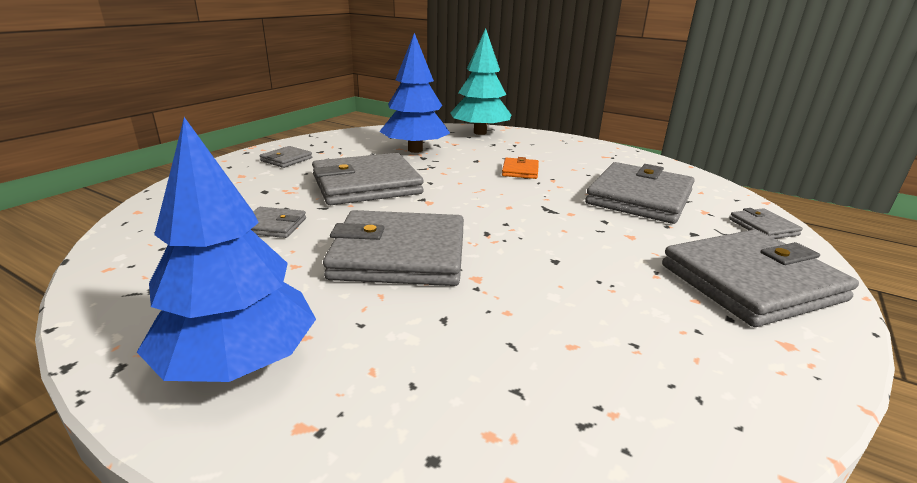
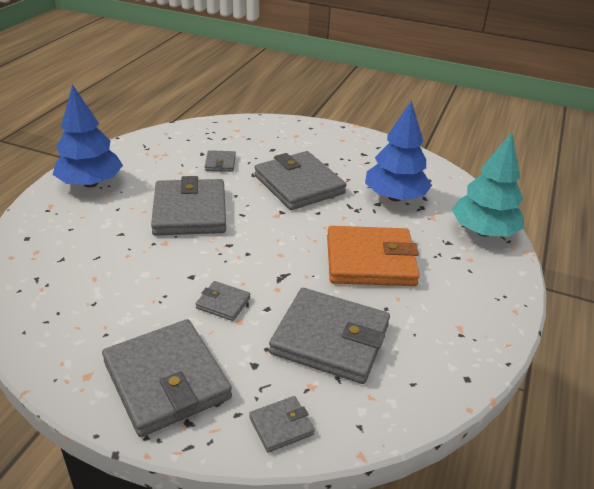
camera: 80 degrees right, 10 degrees up
(286, 159) = (335, 144): grey wallet -> grey wallet (223, 303)
(520, 171) = (370, 260): orange wallet -> orange wallet, size x2.19

